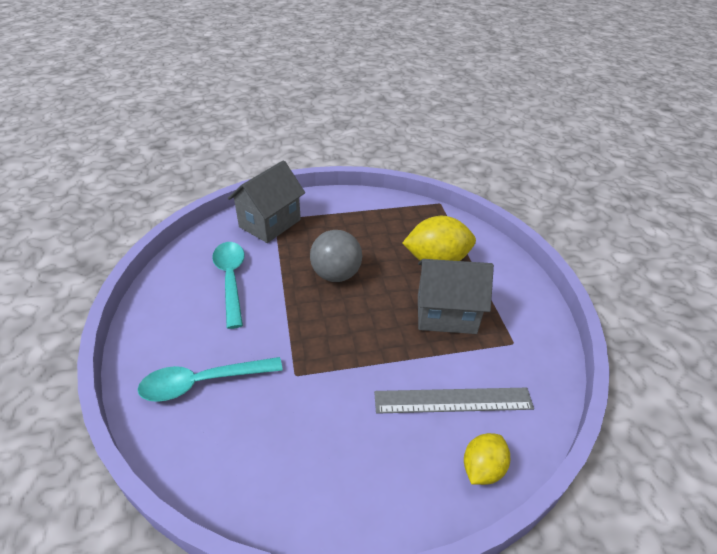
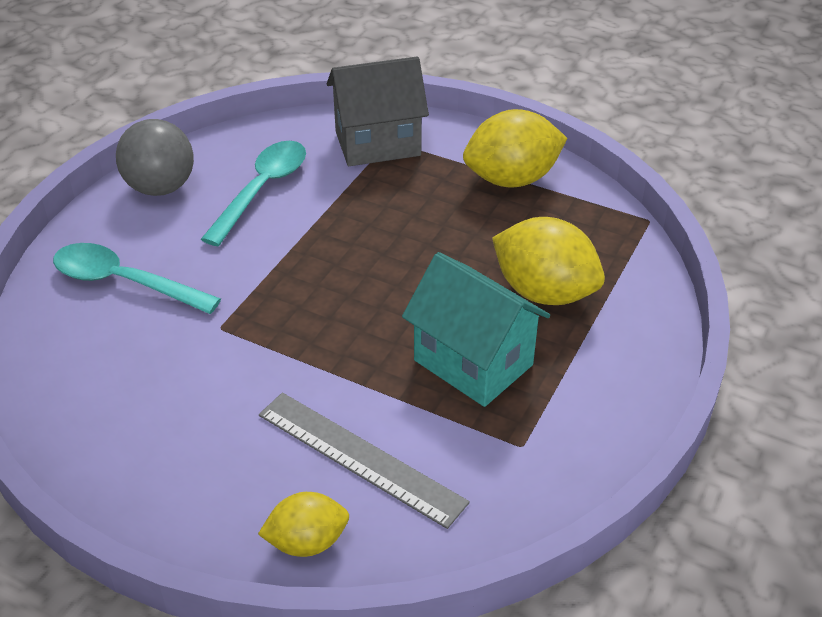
camera: 40 degrees right, 0 degrees up
(336, 274) = (388, 244): grey ball -> grey ball (161, 187)
(359, 211) = (512, 179): none -> yellow lemon
(446, 314) = (473, 362): grey house -> turquoise house

